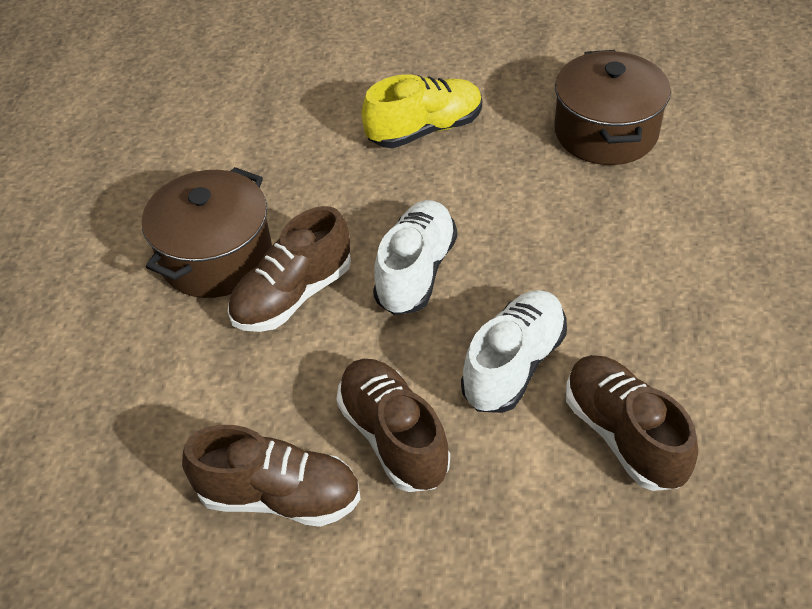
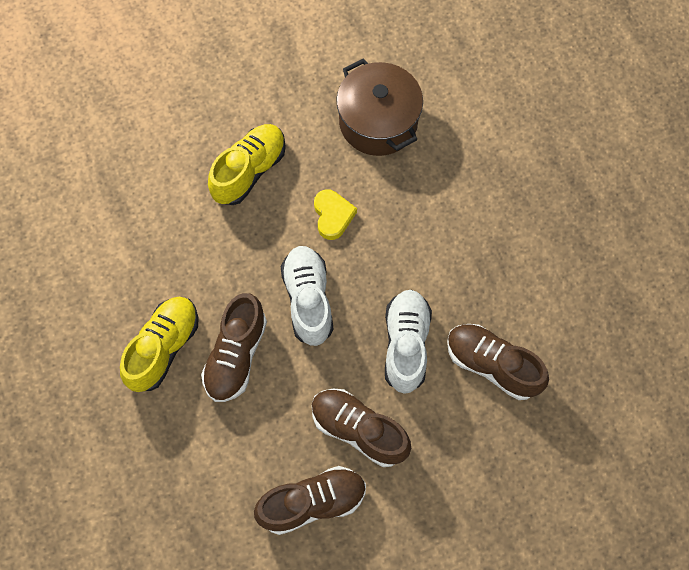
camera: 30 degrees left, 20 degrees up
(216, 257) = (163, 348): brown pot -> yellow shoe
(497, 201) = (333, 216): none -> yellow heart

